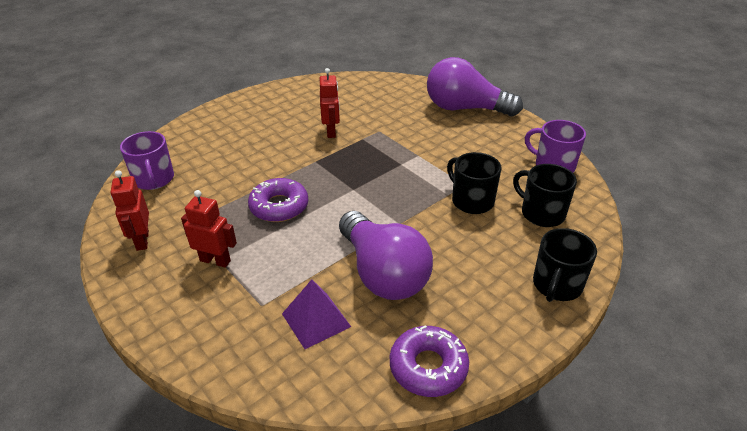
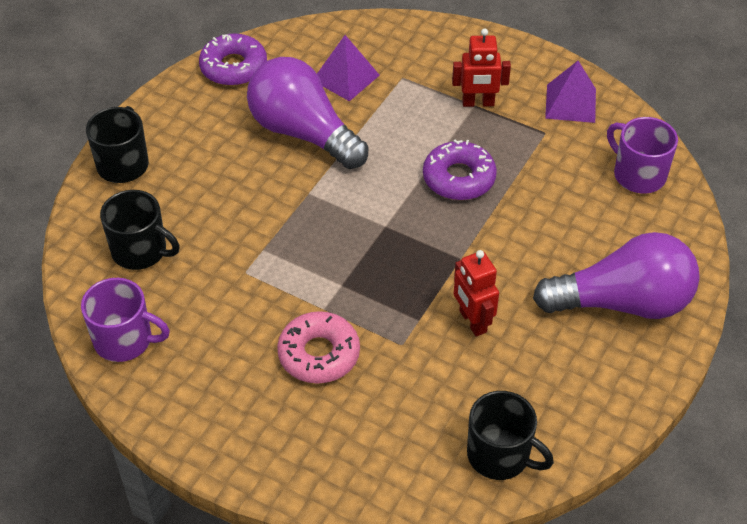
camera: 160 degrees right, 10 degrees up
(142, 240) = (571, 103): red robot -> purple pyramid
(430, 136) = (319, 354): none -> pink donut
(465, 108) = (280, 443): purple light bulb -> purple light bulb (622, 303)
(471, 201) = (230, 247): black mug -> black mug (500, 455)

